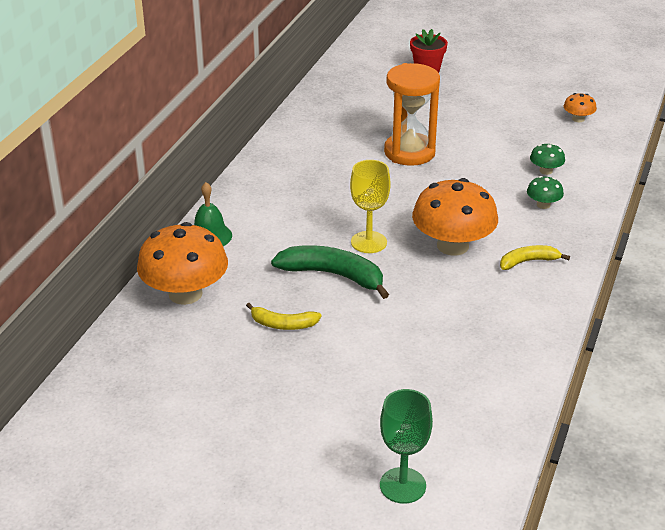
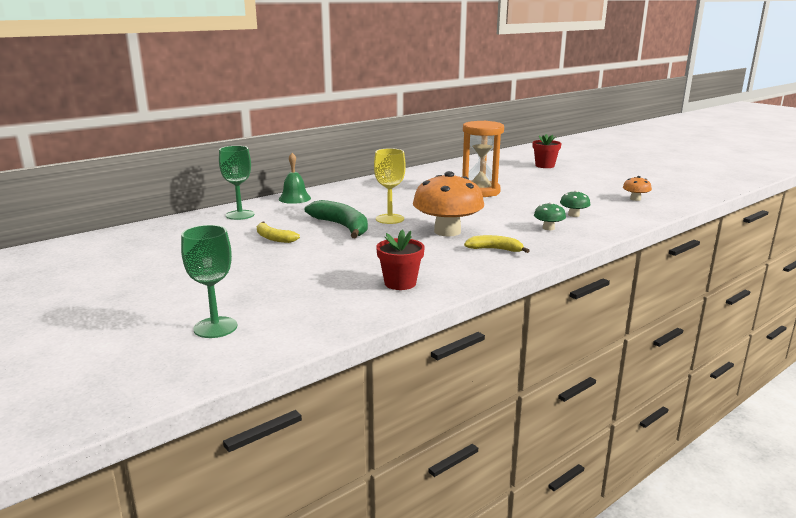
camera: 30 degrees right, 15 degrees down
(185, 293) = (240, 215): orange mushroom -> green goblet
(496, 351) = (400, 283): none -> red flower pot

